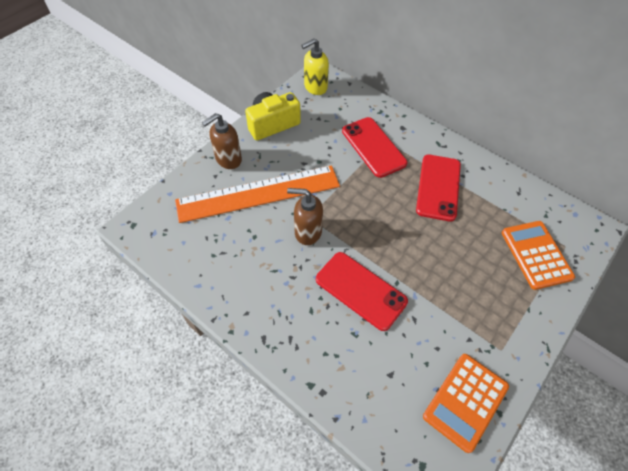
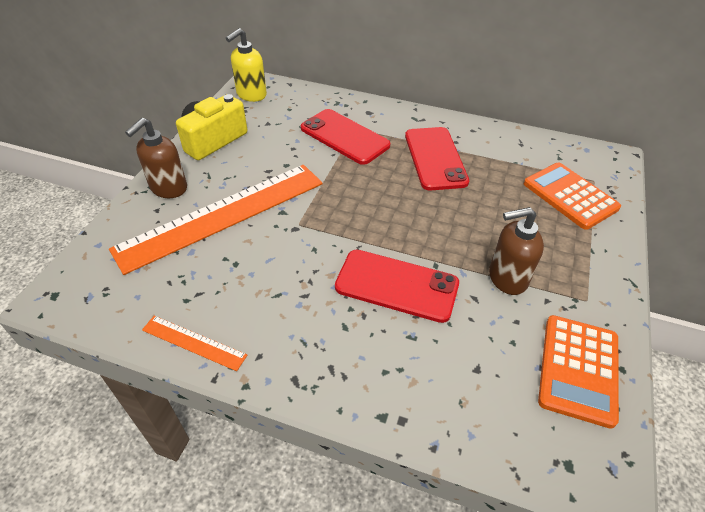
camera: 20 degrees left, 10 degrees down
(208, 289) = (194, 342): none -> orange ruler
(307, 232) = (303, 240): brown soap dispenser -> brown soap dispenser (507, 278)

